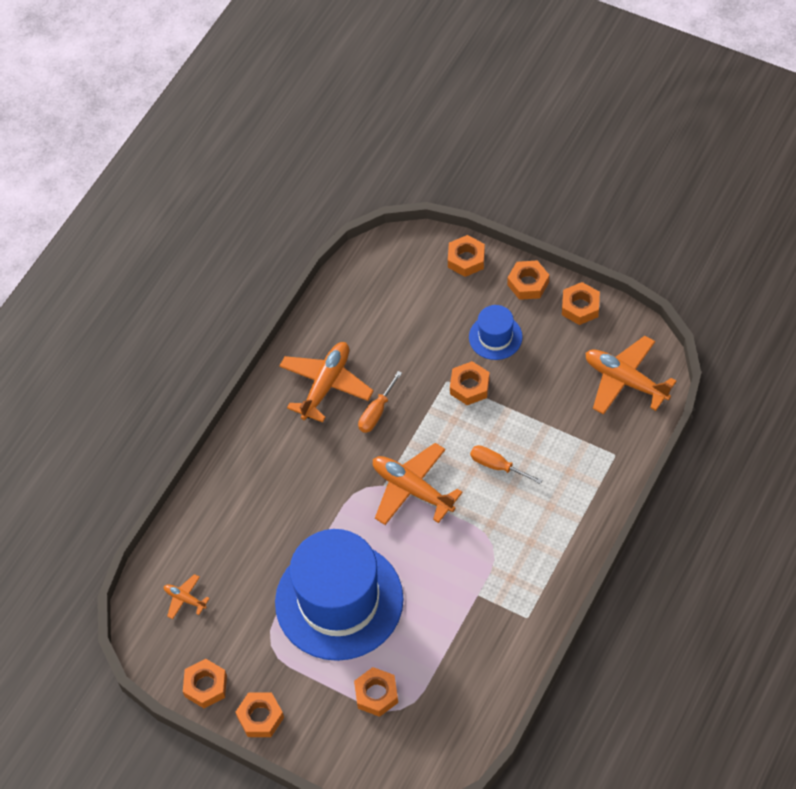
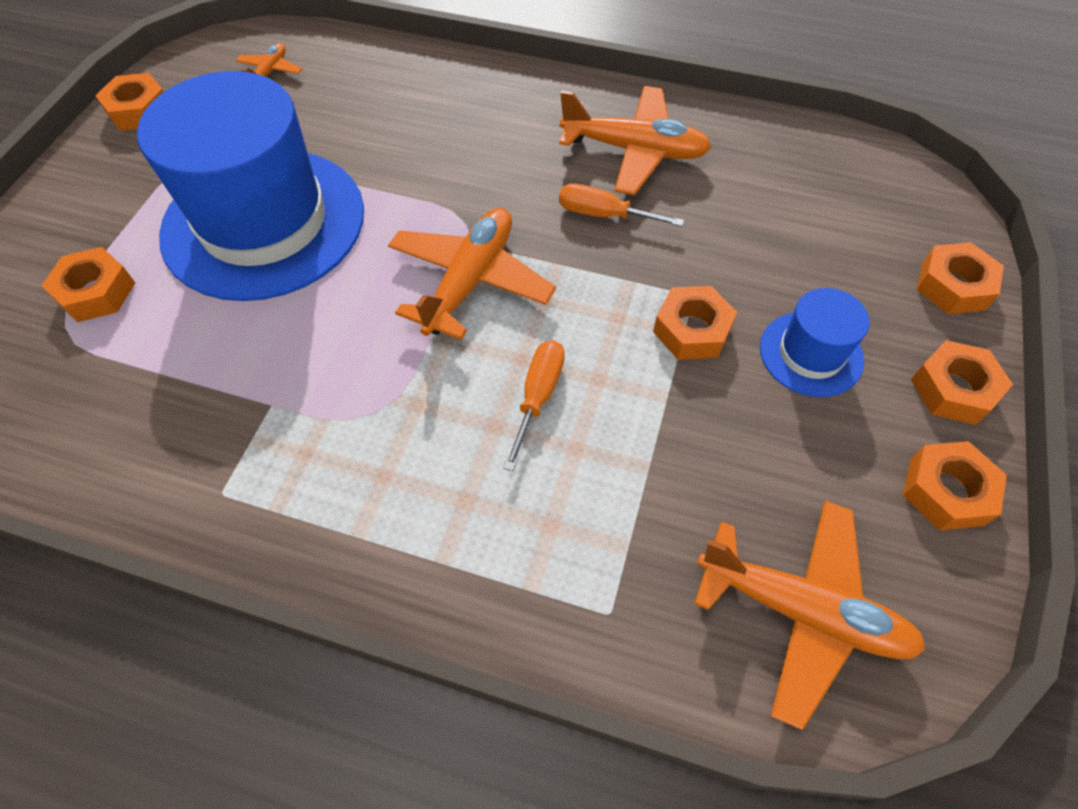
camera: 75 degrees right, 0 degrees up
(260, 717) = (82, 169): orange nut -> none
(625, 381) = (802, 611): orange plane -> orange plane turned 90 degrees clockwise

